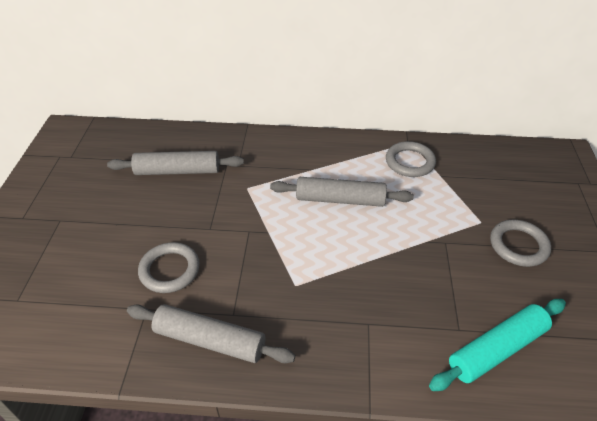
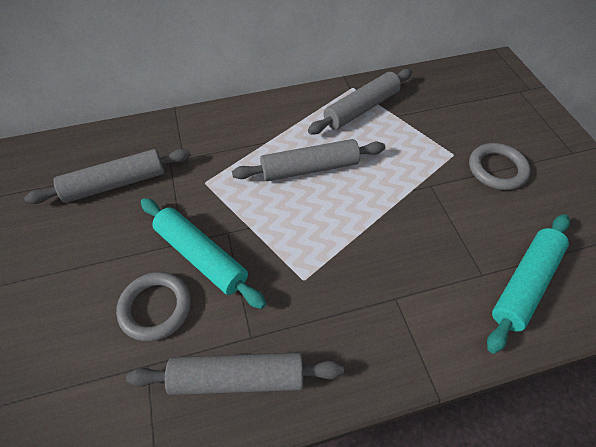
camera: 20 degrees left, 10 degrees up
(220, 243) = (201, 256): none -> turquoise rolling pin
(410, 162) = (361, 108): grey ring -> grey rolling pin

